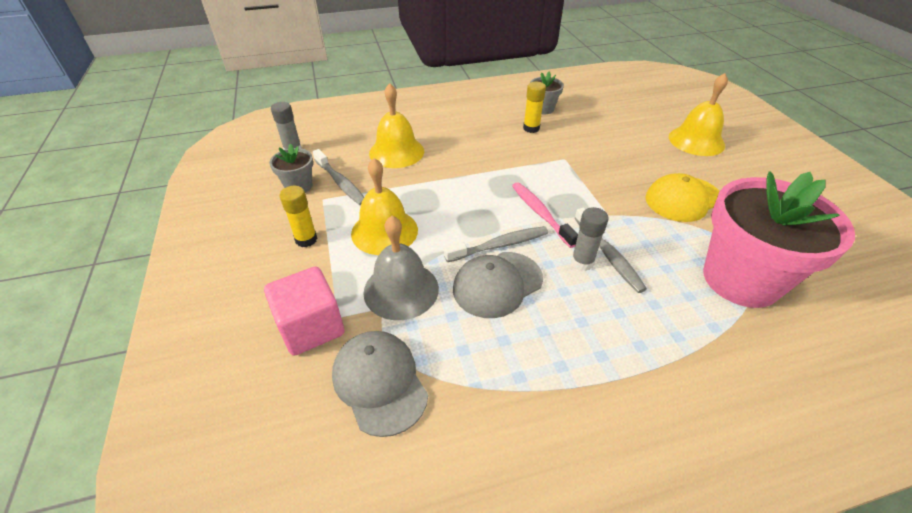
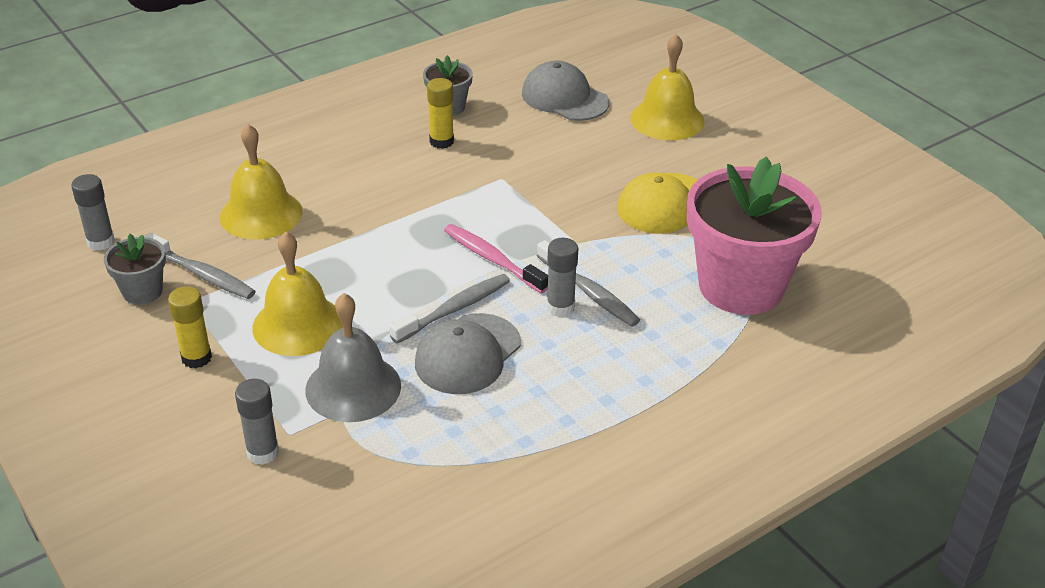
camera: 20 degrees left, 5 degrees down
(311, 327) = (263, 452): pink cube -> grey glue stick
(379, 382) = (373, 485): grey cap -> grey cap (564, 98)

